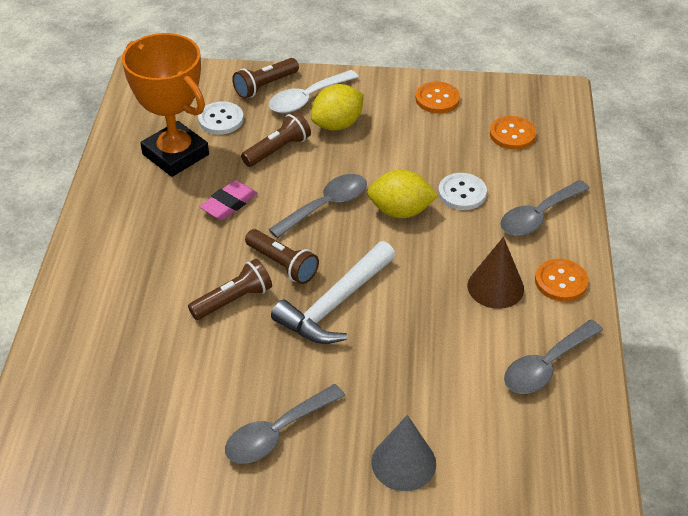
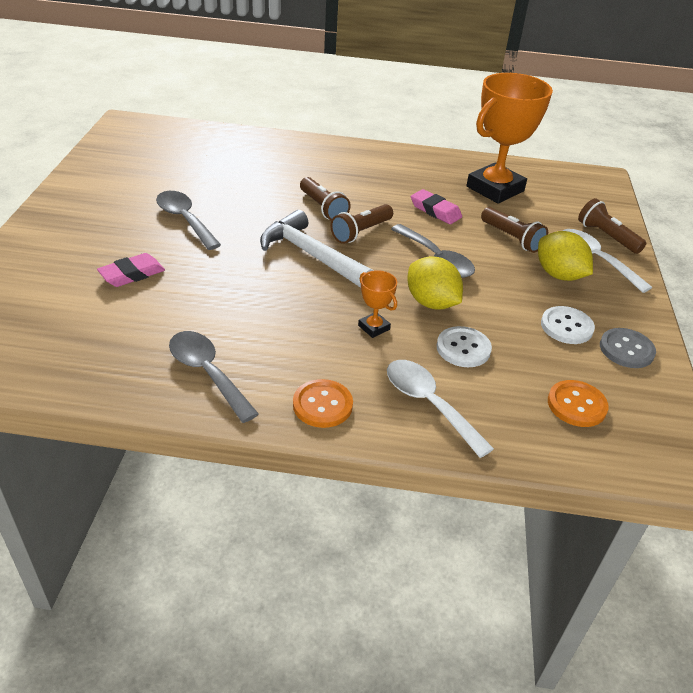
camera: 90 degrees right, 5 degrees down
(221, 119) = (548, 211): white button -> white button (566, 327)
(400, 211) = (431, 303): yellow lemon -> yellow lemon turned 45 degrees counterclockwise
(403, 463) = (132, 274): grey cone -> pink eraser
(437, 99) = (626, 349): orange button -> grey button
(448, 251) = (374, 327): none -> orange trophy
(495, 287) = (320, 353): brown cone -> none
(538, 216) = (429, 404): grey spoon -> white spoon

